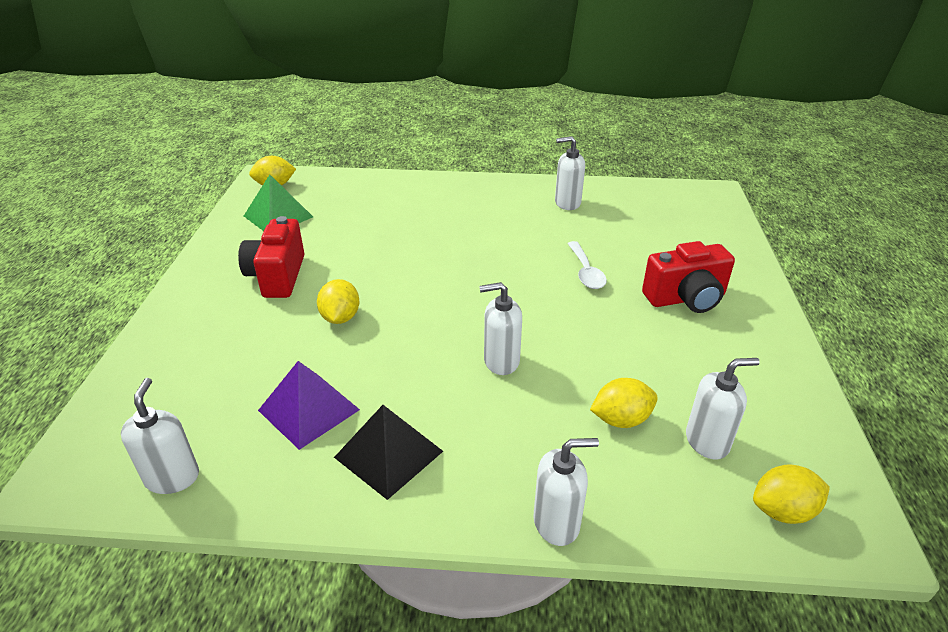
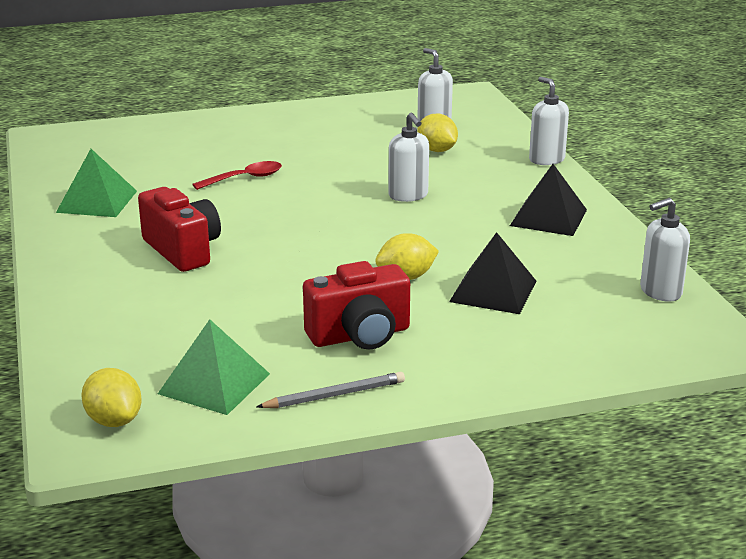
camera: 110 degrees left, 10 degrees down
(221, 252) = (334, 395): none -> grey pencil
(277, 359) = (493, 291): none -> black pyramid
(308, 410) = (538, 258): purple pyramid -> none
(567, 203) = (97, 201): white soap dispenser -> green pyramid
(586, 272) = (245, 178): white spoon -> red spoon
(686, 298) = (264, 139): red camera -> red camera (182, 250)
(783, 511) = (473, 108): yellow lemon -> none

